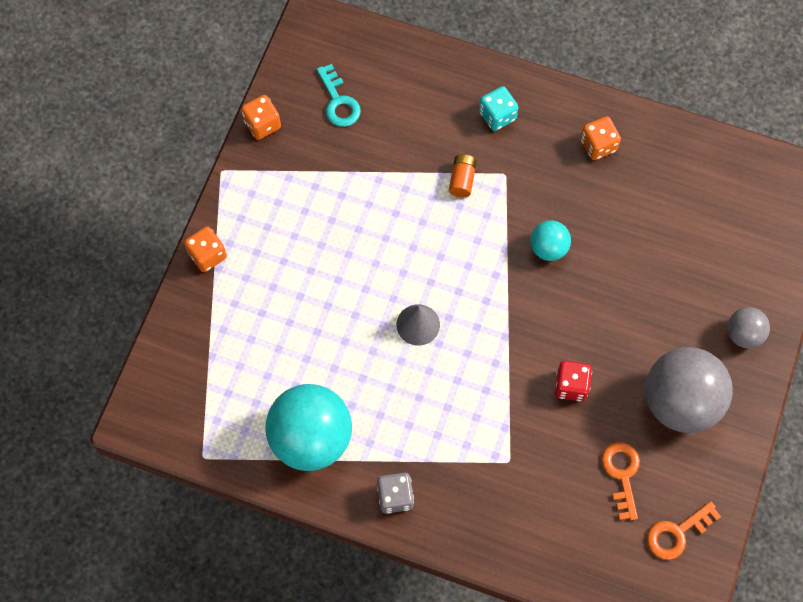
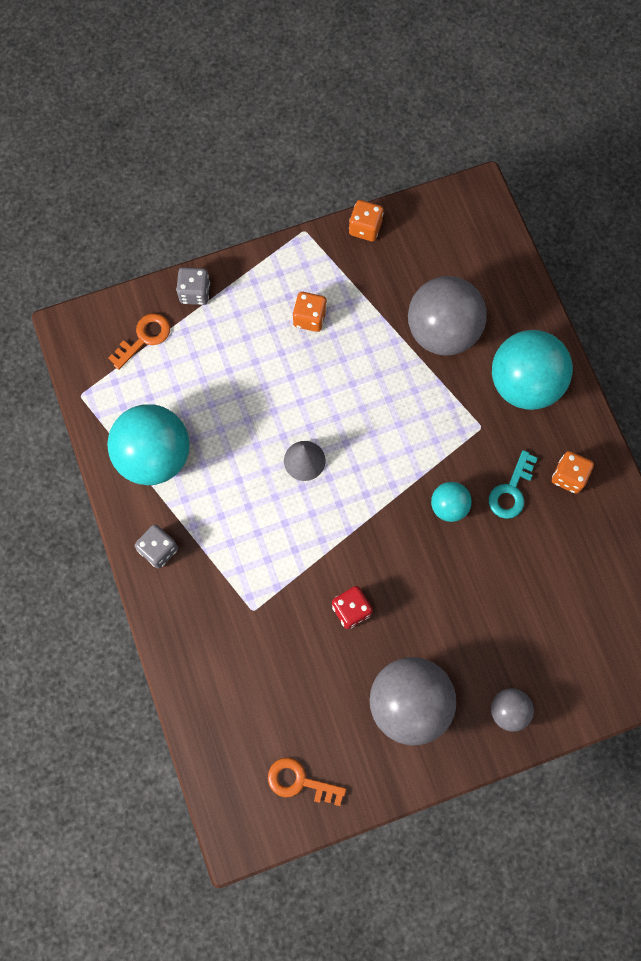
camera: 50 degrees right, 5 degrees up
(196, 296) = (195, 292): none -> grey dice
(207, 255) = (232, 275): orange dice -> orange dice (310, 318)
(339, 102) = (431, 264): turquoise key -> turquoise key (511, 491)
(402, 138) = (442, 331): none -> grey ball
(462, 180) = (448, 400): orange battery -> none
(497, 116) = (524, 383): turquoise dice -> turquoise ball
(621, 474) = (312, 702): orange key -> orange key (144, 338)

